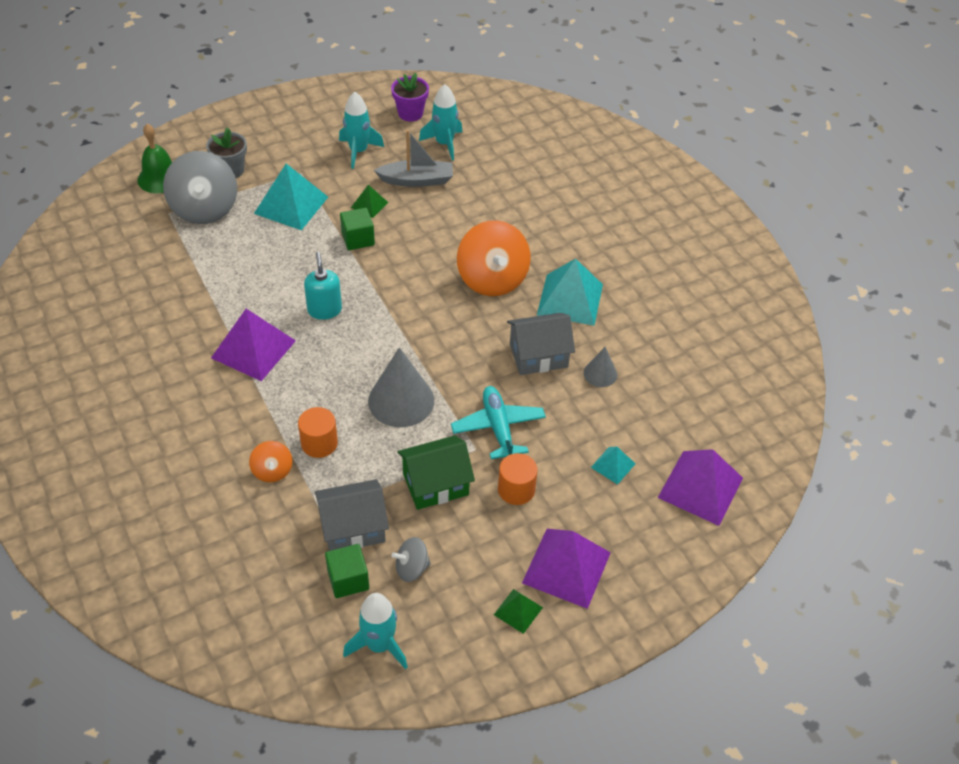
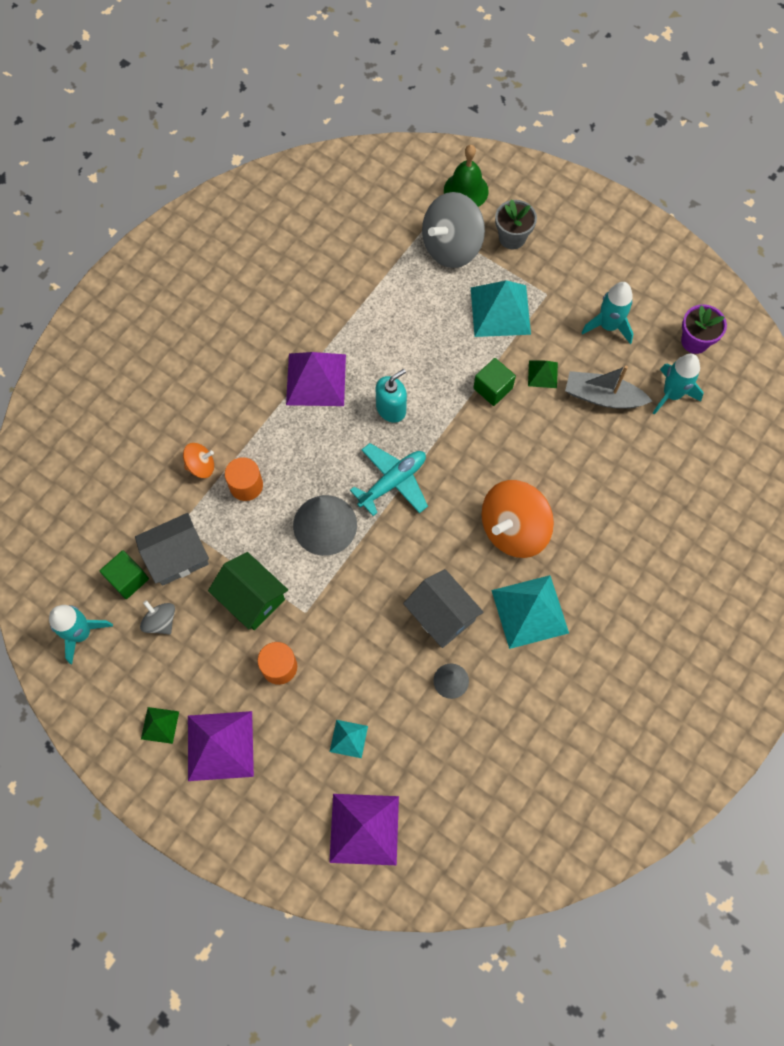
camera: 65 degrees right, 20 degrees up
(272, 471) = (201, 466): orange spinning top -> orange spinning top turned 150 degrees counterclockwise
(353, 527) = (177, 556): grey house -> grey house turned 75 degrees counterclockwise
(417, 180) = (603, 397): grey boat -> grey boat turned 135 degrees clockwise
(498, 428) = (338, 620): turquoise plane -> turquoise plane (392, 482)

